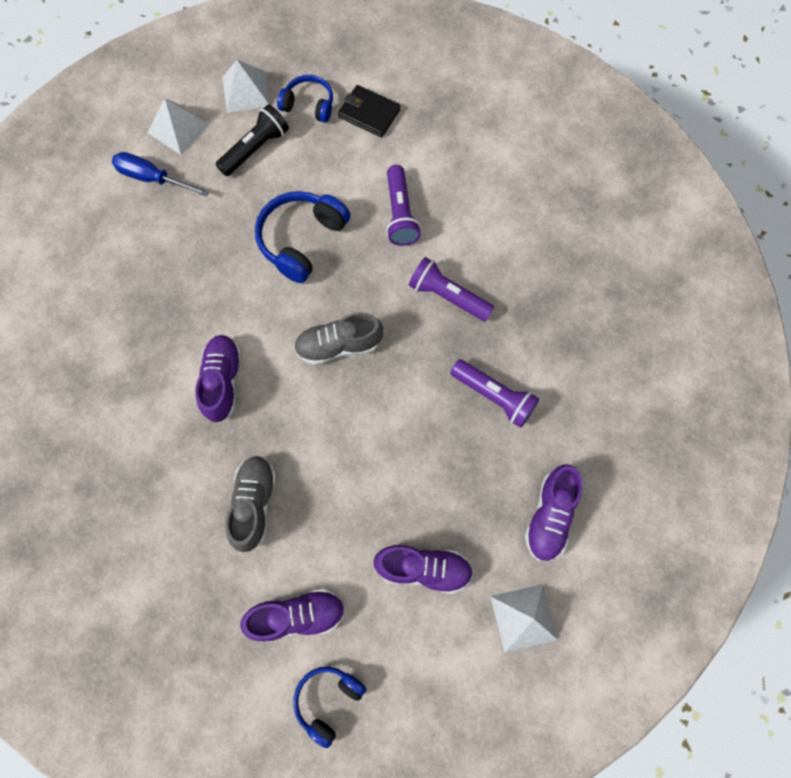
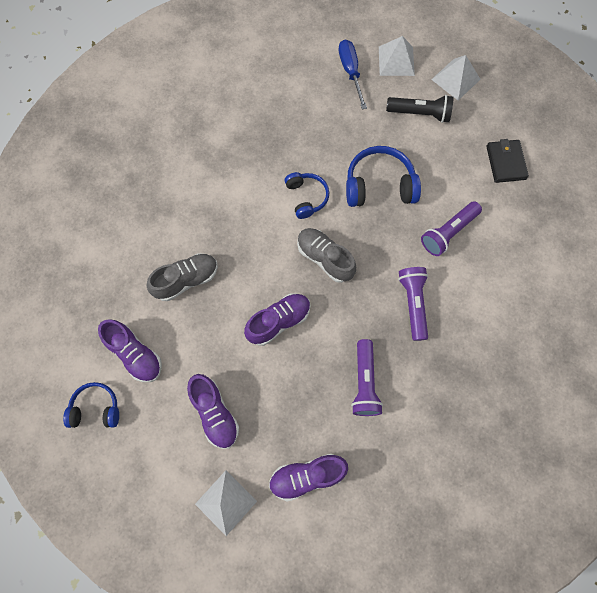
camera: 55 degrees right, 0 degrees up
(223, 381) = (250, 207): purple shoe -> purple shoe (279, 321)
(309, 105) = (479, 122): blue headphones -> blue headphones (306, 197)

